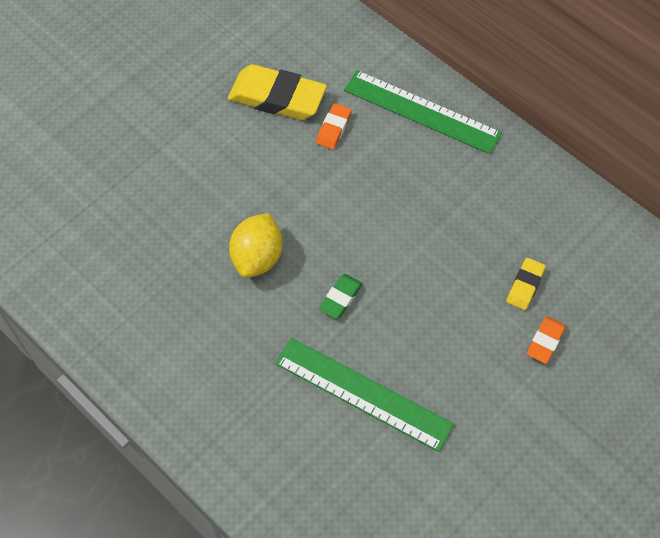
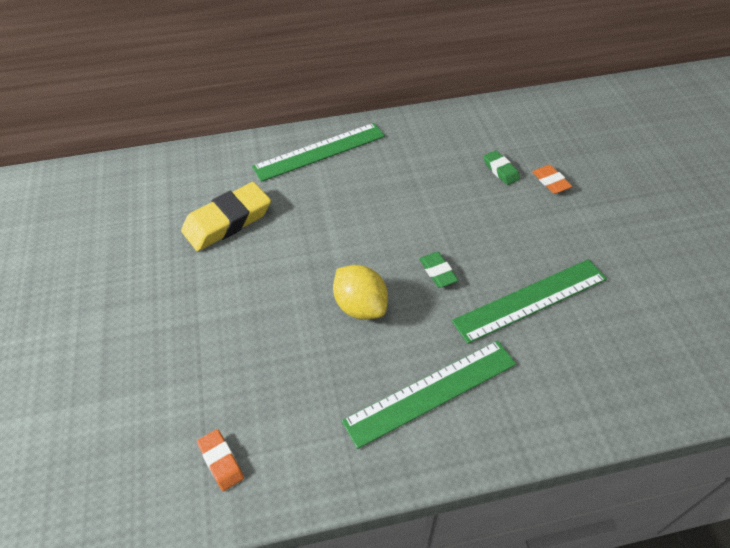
camera: 55 degrees left, 10 degrees down
(206, 360) = (431, 392): none -> green ruler
(333, 129) = (287, 203): orange eraser -> orange eraser (221, 461)
(525, 286) = (500, 170): yellow eraser -> green eraser

